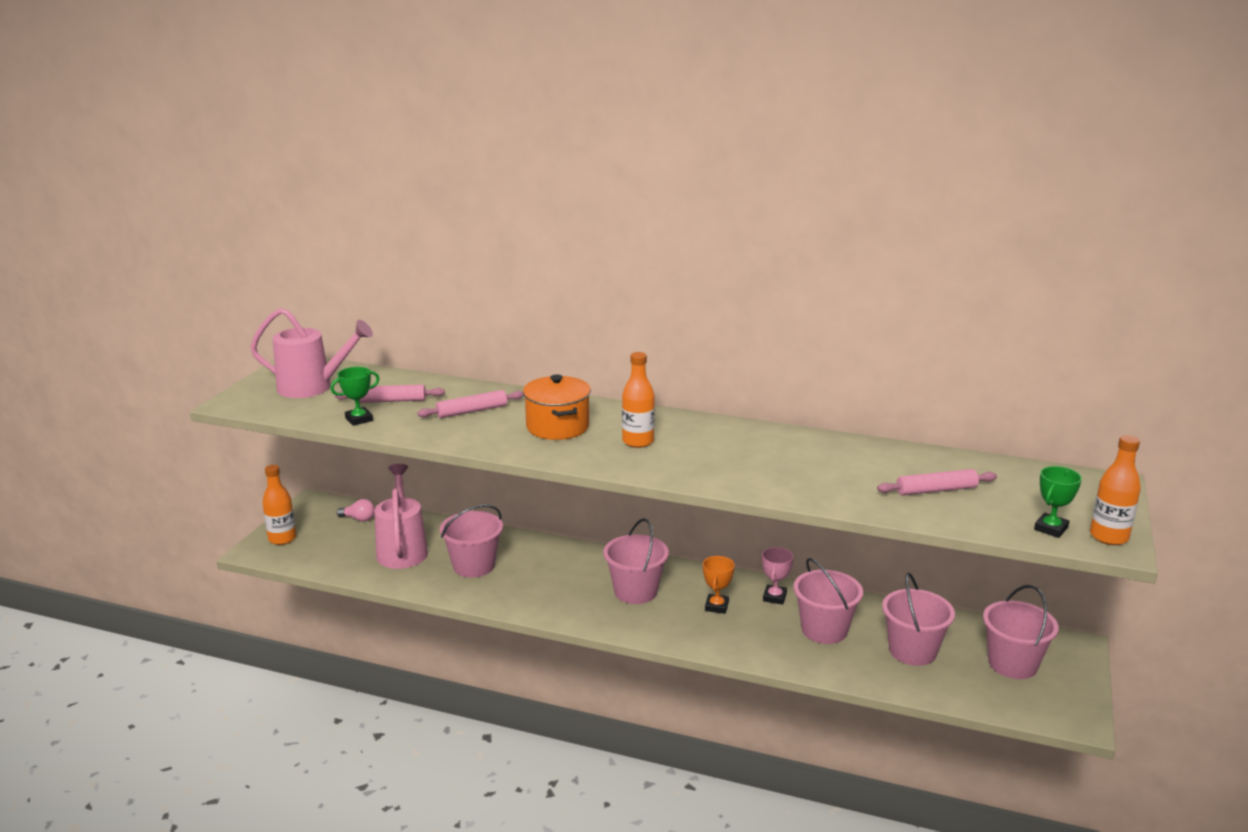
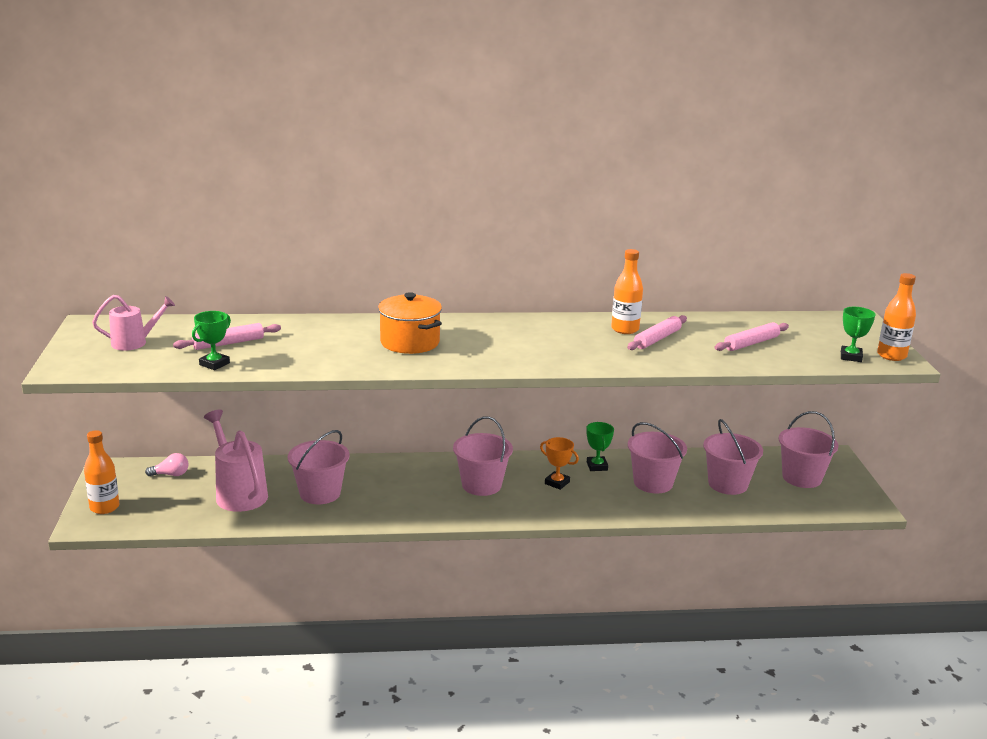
camera: 25 degrees left, 0 degrees up
(313, 387) = (135, 342): pink watering can -> pink watering can, size x0.61
(472, 411) = (317, 341): pink rolling pin -> pink rolling pin (657, 339)
(638, 441) = (491, 343): orange bottle -> orange bottle (625, 329)
(716, 606) = (557, 483): orange trophy -> orange trophy turned 45 degrees counterclockwise
(774, 597) = (597, 466): pink trophy -> green trophy

